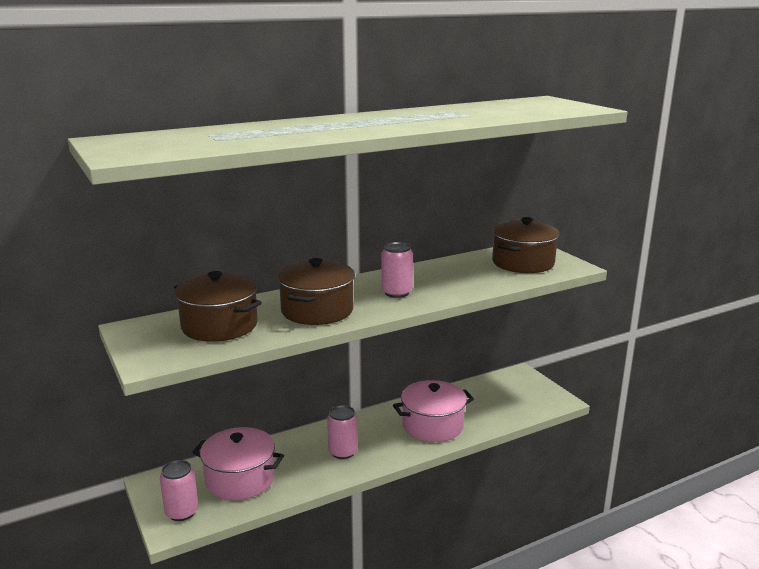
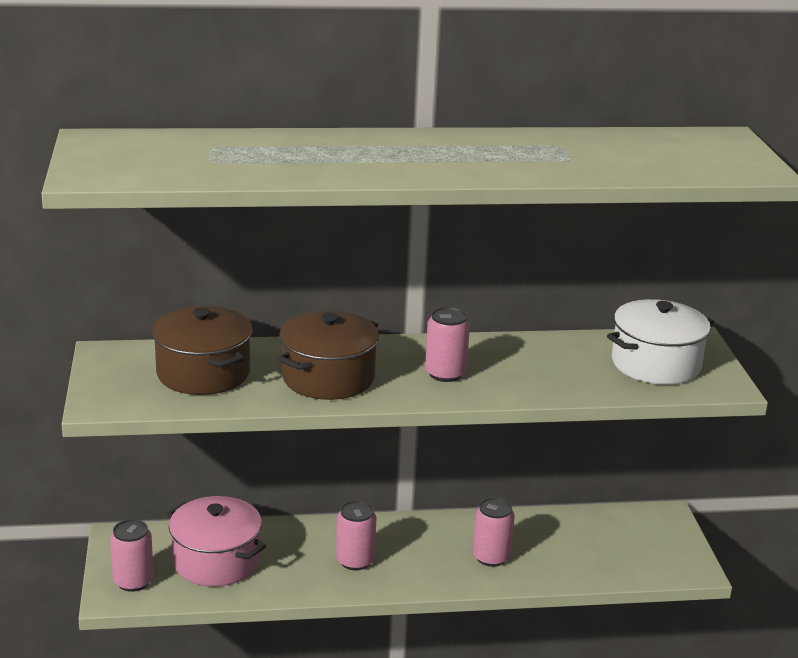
camera: 20 degrees right, 5 degrees up
(432, 425) = (491, 557): pink pot -> pink can
(523, 263) = (656, 364): brown pot -> white pot

